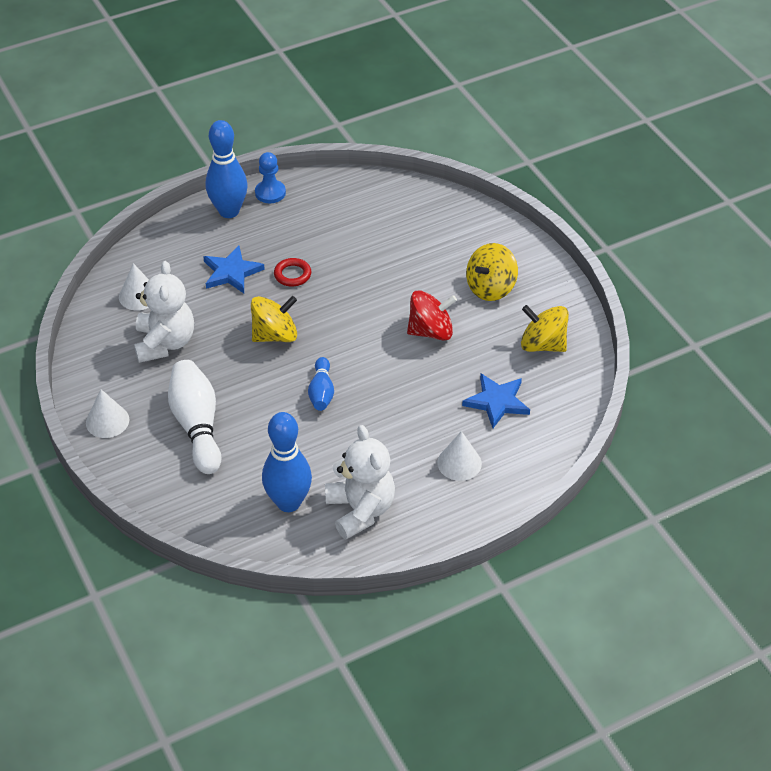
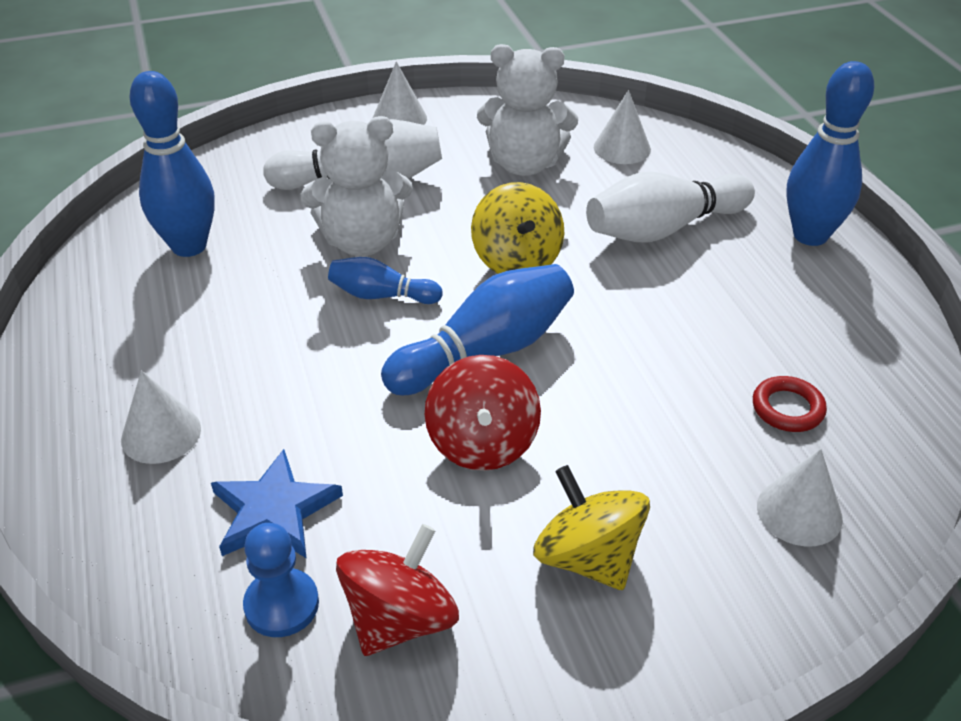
camera: 100 degrees right, 5 degrees down
(231, 272) = (663, 229): blue star -> white bowling pin
(270, 193) = (863, 282): blue pawn -> blue pawn (281, 604)
(292, 275) = (653, 289): red ring -> red ring (787, 408)
(360, 510) = (134, 310): white teddy bear -> white teddy bear (362, 241)
(361, 339) = (485, 351): none -> blue bowling pin
(444, 222) = (799, 512): none -> white cone
(542, 344) = (400, 619): yellow spinning top -> red spinning top

